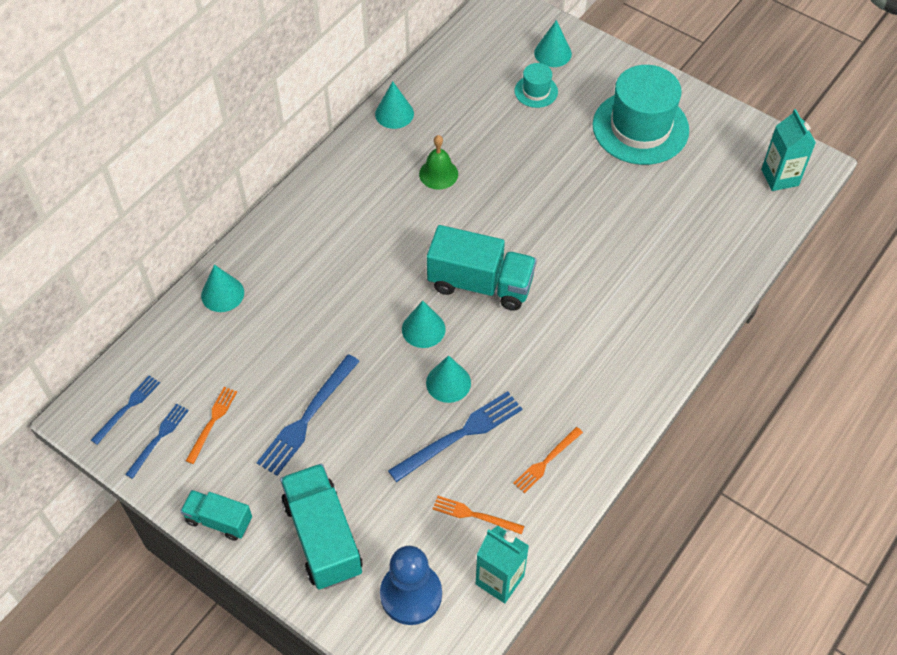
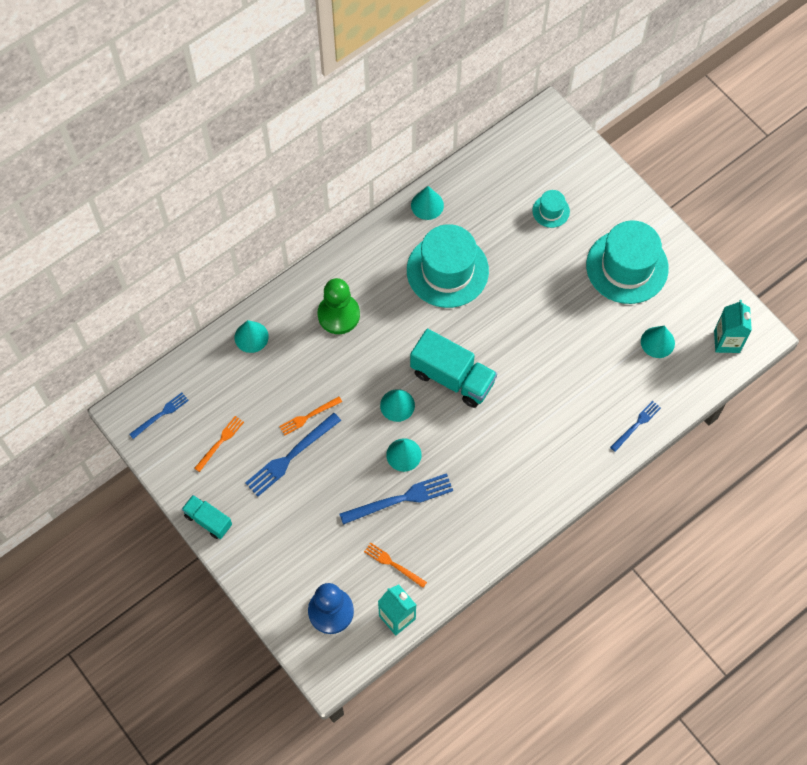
camera: 15 degrees right, 10 degrees up
(158, 438) = (178, 445): blue fork -> blue fork (636, 425)
(323, 247) = (338, 315): none -> green pawn
(323, 537) = (279, 552): turquoise truck -> none
(438, 174) = (447, 270): green bell -> turquoise hat
(546, 461) = (459, 536): orange fork -> orange fork (308, 416)
(552, 53) = (576, 176): turquoise cone -> turquoise cone (657, 342)

